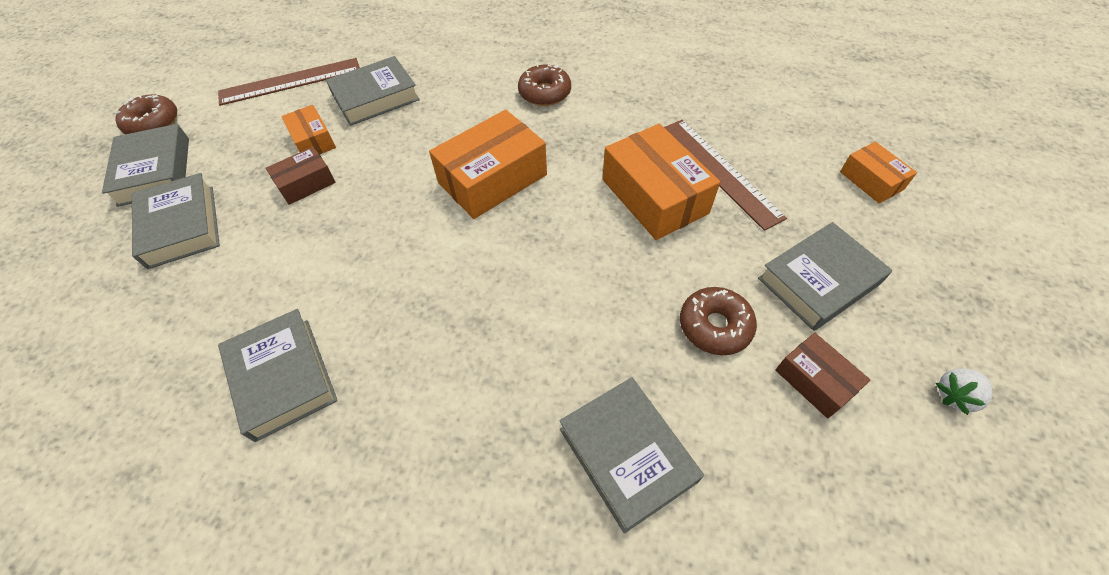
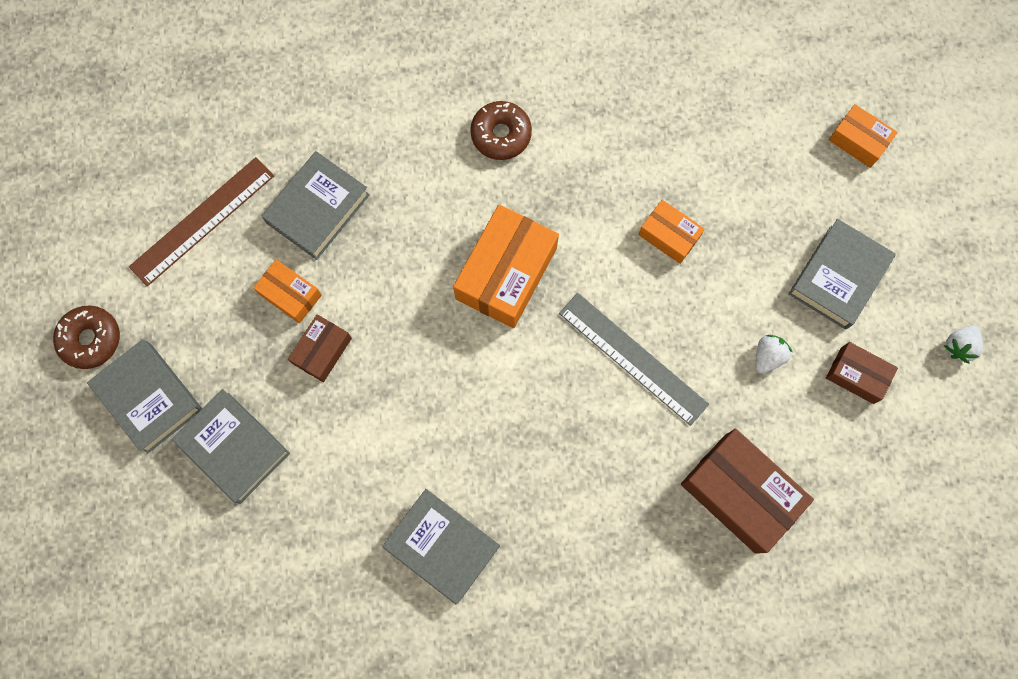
camera: 25 degrees left, 20 degrees up
(571, 279) = (633, 358): none -> grey ruler
(627, 455) = (740, 493): grey book -> brown box
(654, 196) = (669, 235): orange box -> orange box, size x0.55
(714, 326) = (767, 356): brown donut -> white strawberry
(719, 171) = (718, 181): brown ruler -> none

